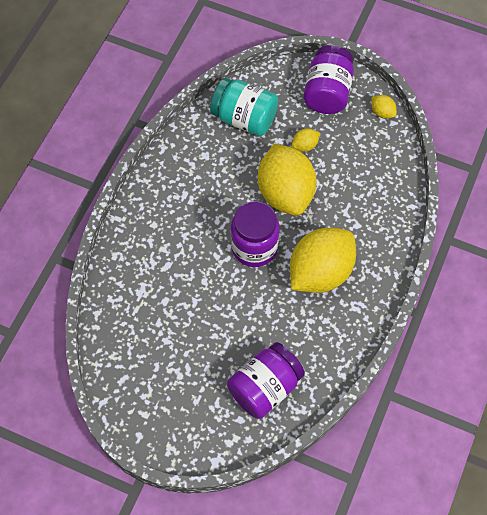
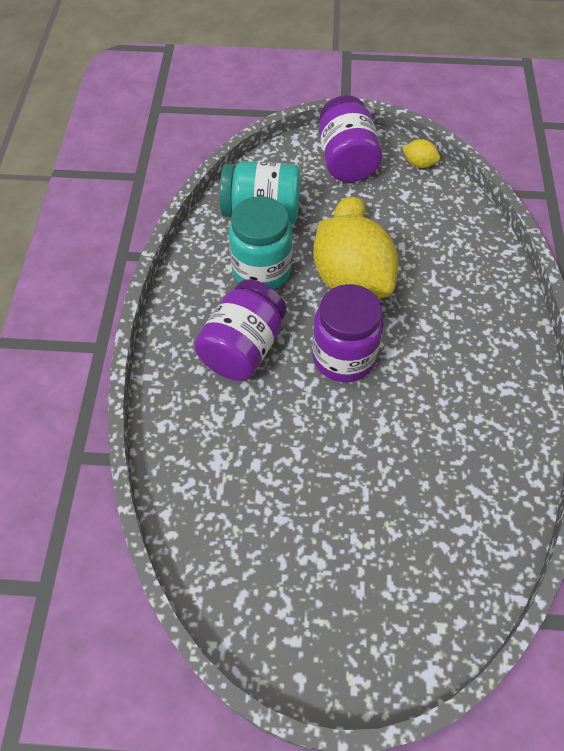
camera: 20 degrees left, 5 degrees down
(225, 164) = (261, 270): none -> turquoise jar
(265, 388) = (446, 537): purple jar -> purple jar (243, 348)
(320, 272) = (441, 361): yellow lemon -> none

